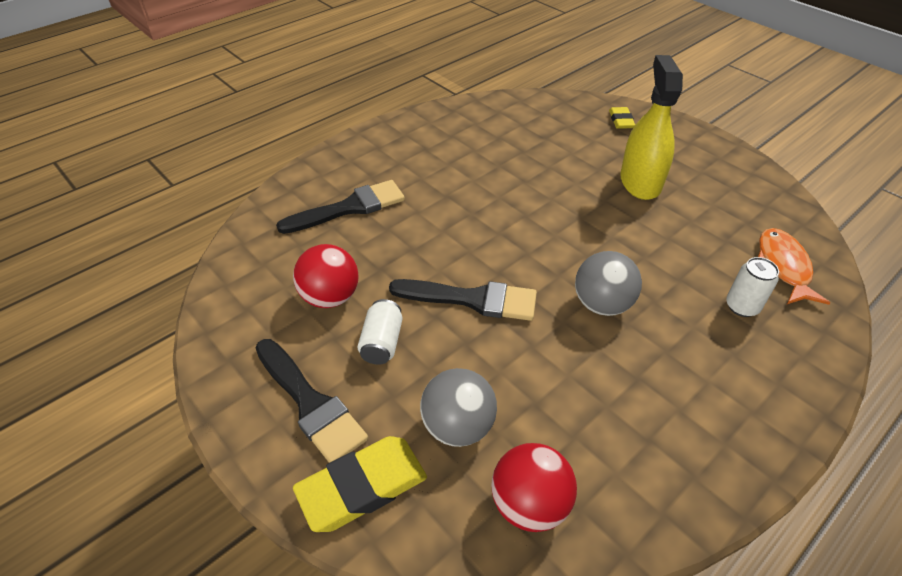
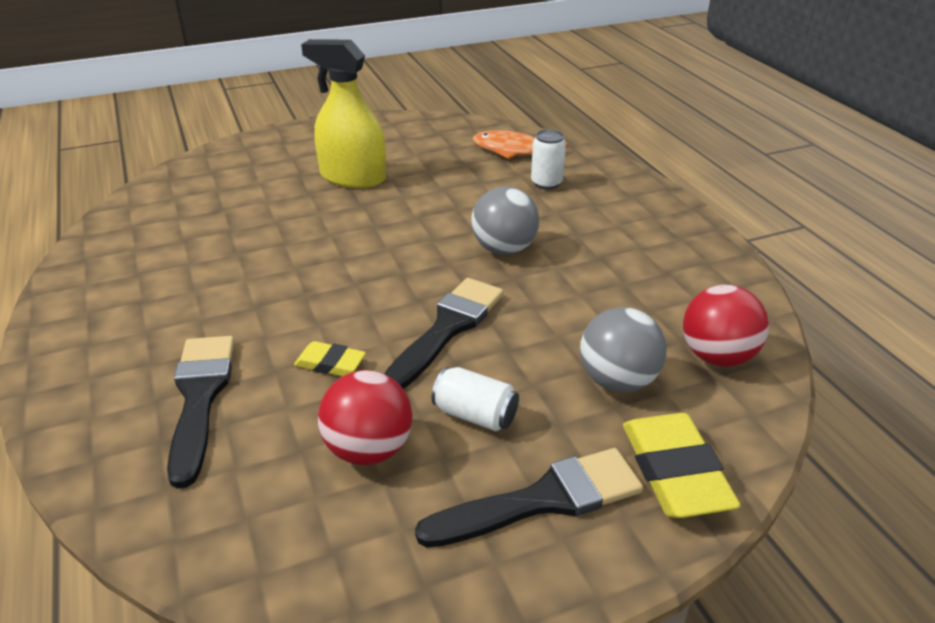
camera: 70 degrees left, 10 degrees down
(621, 121) = (246, 157): yellow eraser -> yellow eraser (330, 363)

